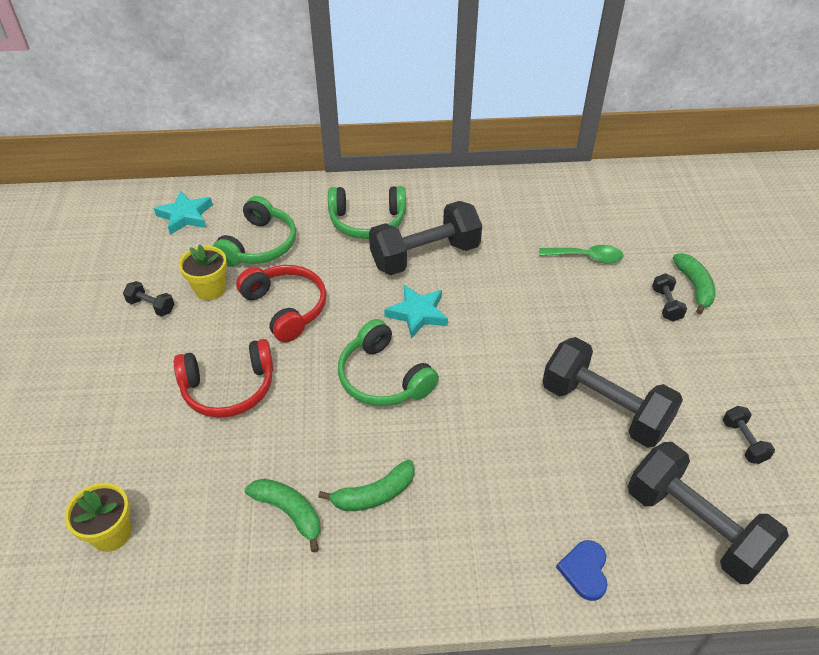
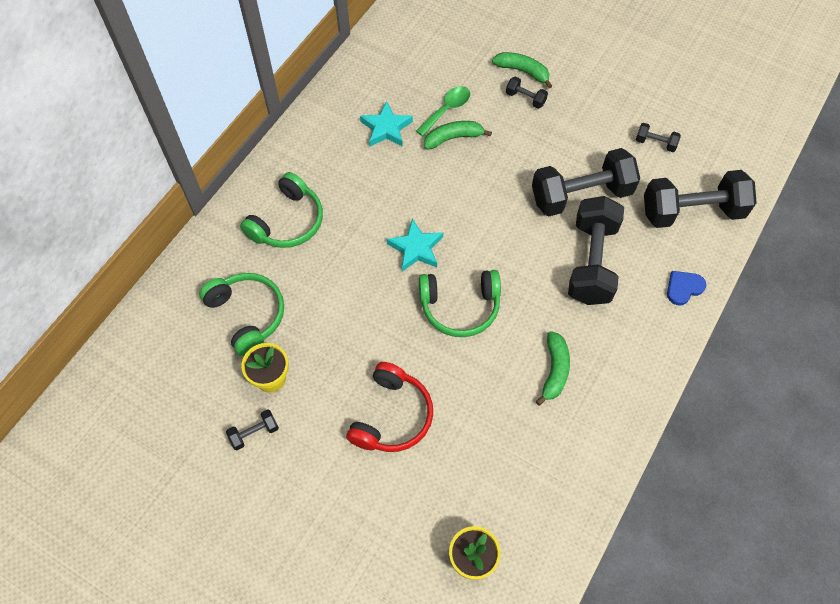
camera: 55 degrees left, 15 degrees up
(185, 216) = (157, 354): turquoise star -> turquoise star (386, 128)
(286, 308) = (338, 333): red headphones -> none
(289, 512) = (533, 431): green banana -> green banana (453, 138)
(425, 256) = (360, 207): black dumbbell -> black dumbbell (591, 262)
(584, 570) = (683, 288): blue heart -> blue heart turned 105 degrees clockwise

